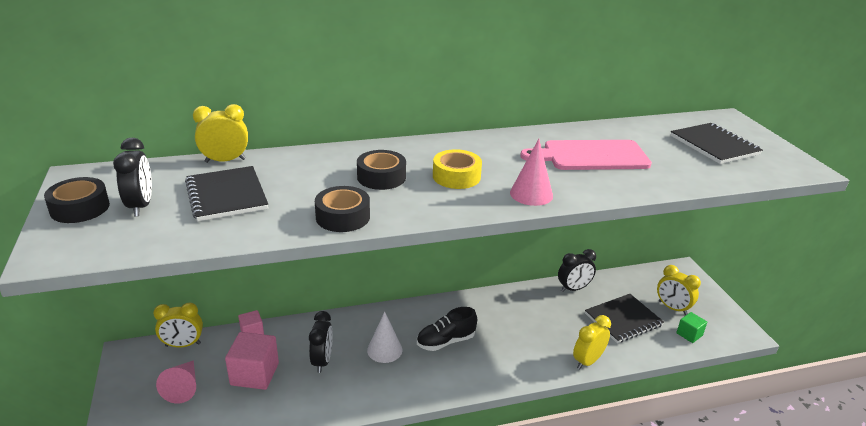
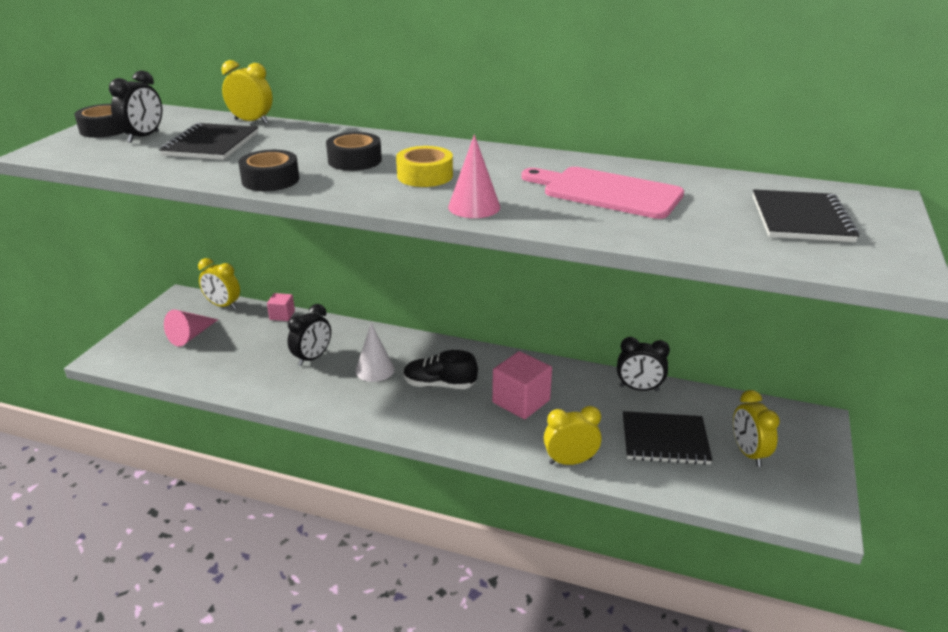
camera: 35 degrees right, 0 degrees up
(254, 374) = (250, 347): pink cube -> pink cube (521, 401)
(689, 334) = (737, 488): green cube -> none

